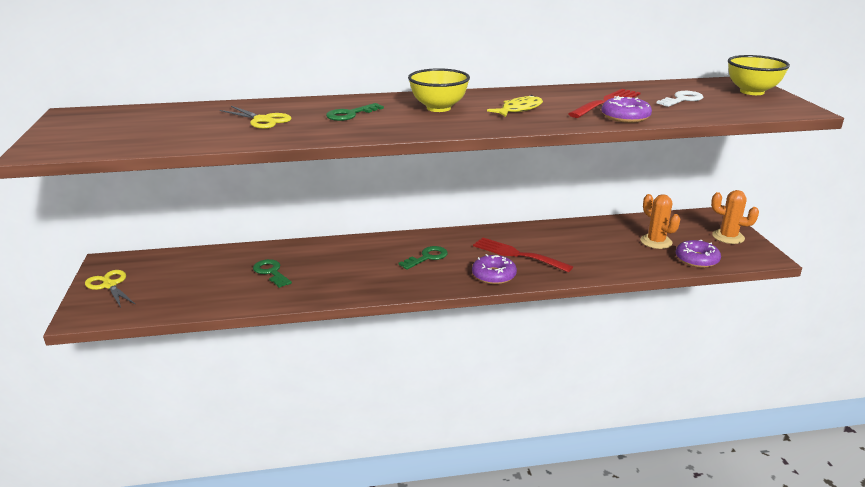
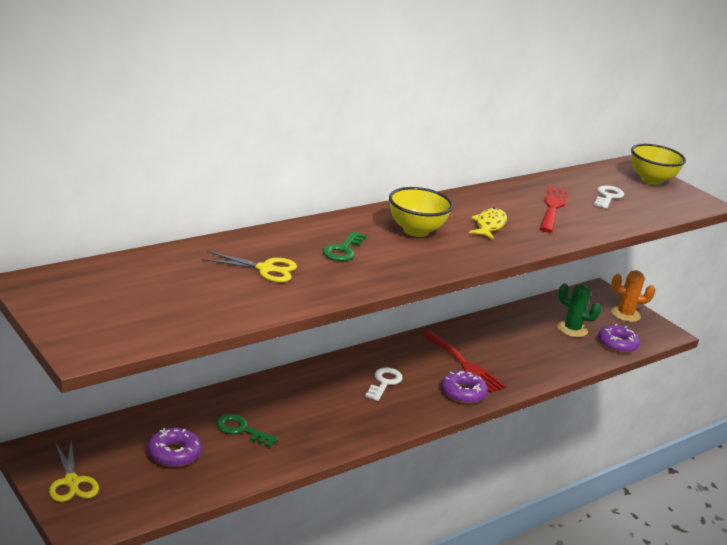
camera: 30 degrees left, 0 degrees up
(110, 285) = (72, 482): yellow scissors -> yellow scissors turned 135 degrees counterclockwise
(427, 257) = (384, 383): green key -> white key
(517, 254) = (465, 364): red fork -> red fork turned 135 degrees counterclockwise
(625, 117) = (585, 227): purple donut -> purple donut (174, 454)
(656, 242) = (572, 329): orange cactus -> green cactus

